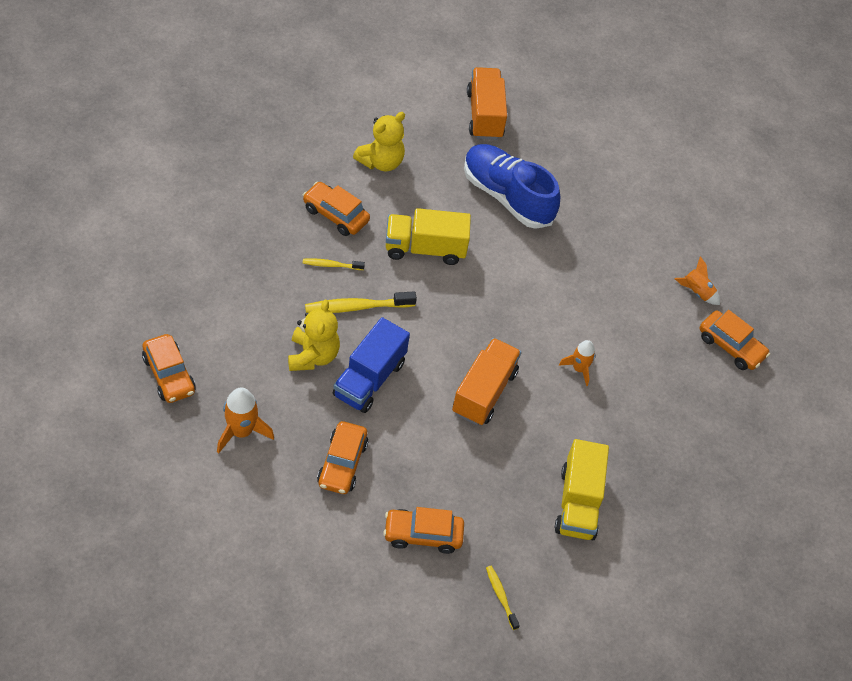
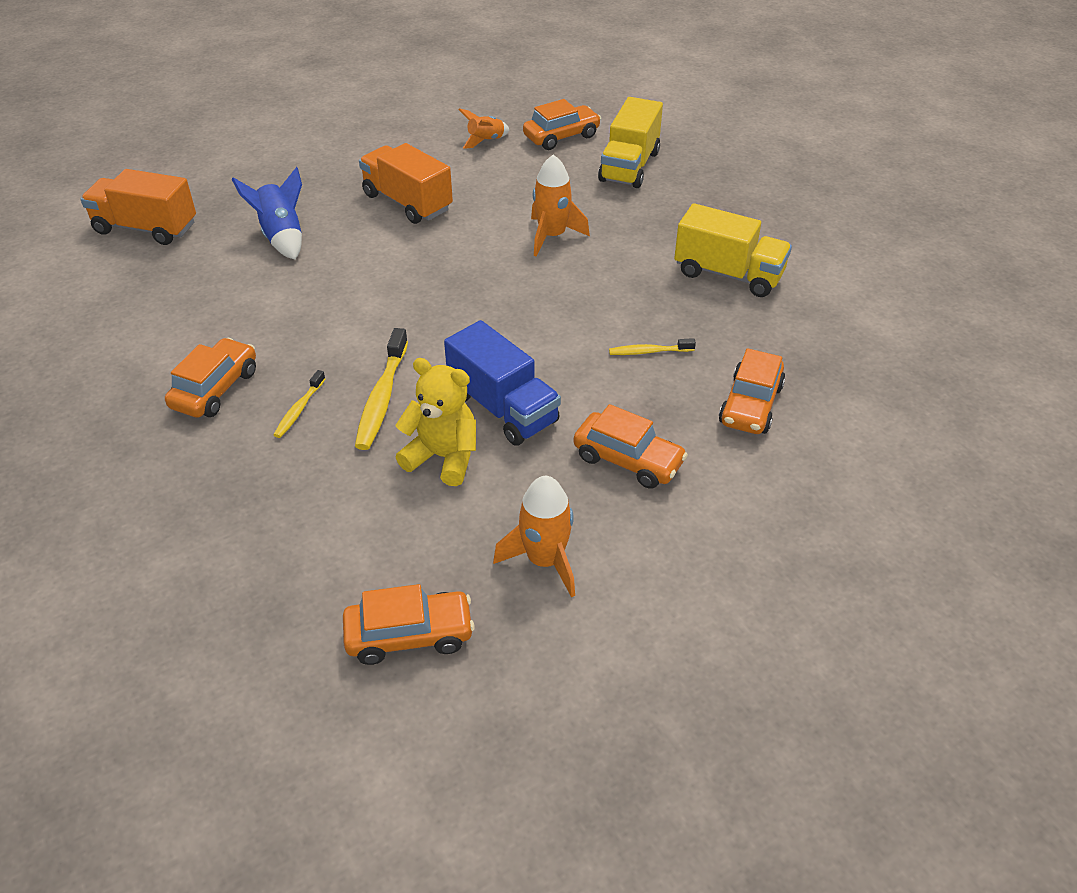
camera: 65 degrees left, 10 degrees down
(335, 215) = (215, 389): orange car -> orange car turned 150 degrees clockwise
(381, 162) = (155, 329): yellow teddy bear -> none
(425, 248) = (321, 318): yellow truck -> yellow truck (629, 166)
(484, 392) = (558, 313): orange truck -> orange truck (407, 202)
(501, 596) = (843, 357): yellow toothbrush -> yellow toothbrush (648, 351)
(507, 196) = (282, 237): blue shoe -> blue rocket
(579, 369) = (552, 236): orange rocket -> orange rocket, size x1.51

